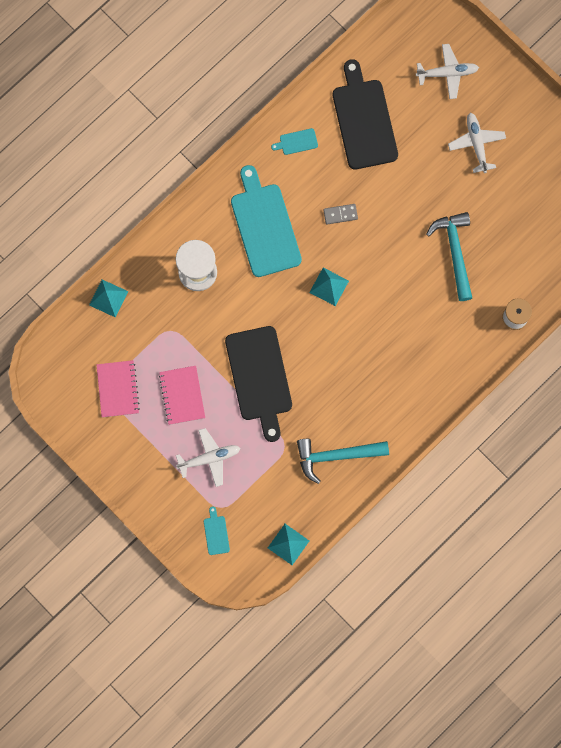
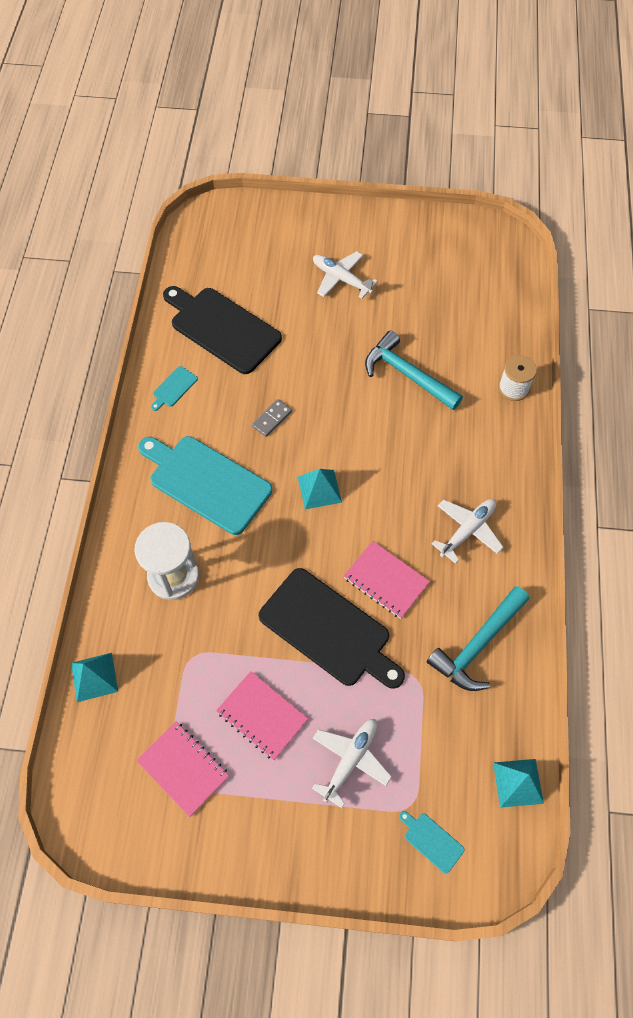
camera: 40 degrees left, 15 degrees down
(318, 376) = (386, 580): none -> pink notebook
(447, 73) = (263, 245): white plane -> white plane (467, 530)

